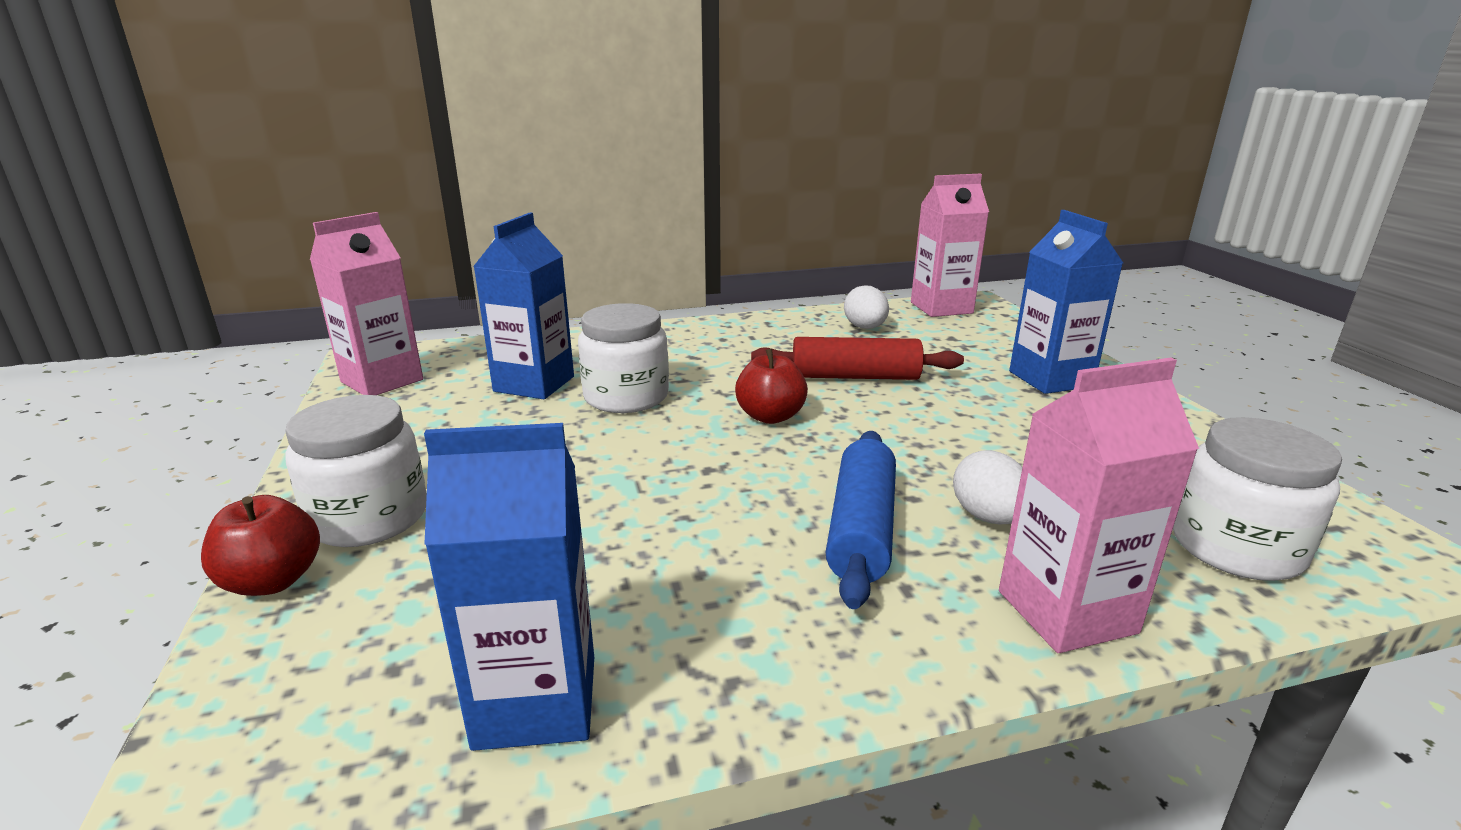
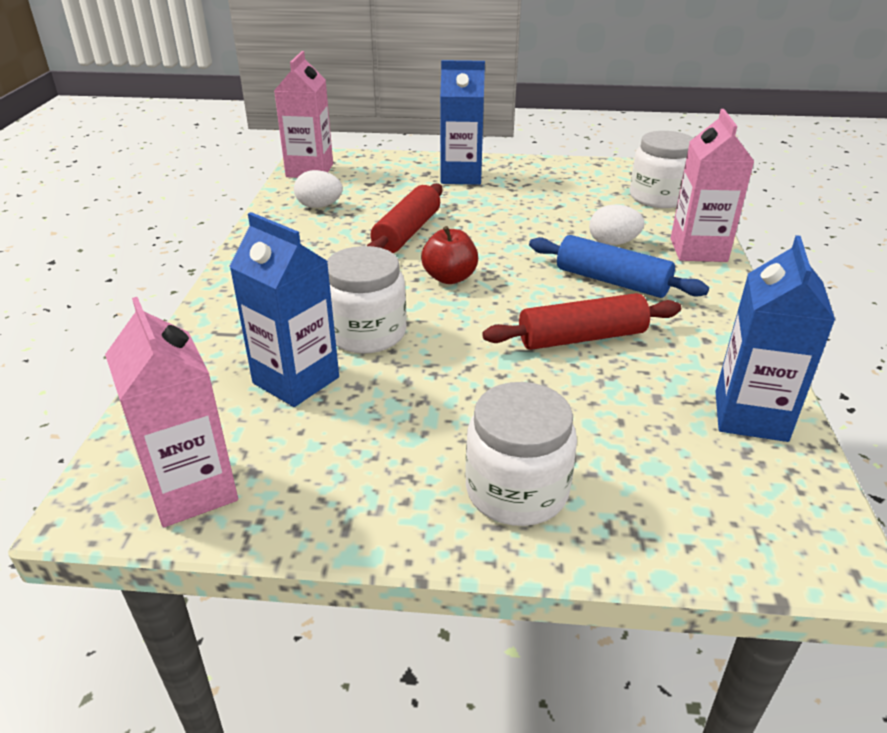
camera: 70 degrees left, 10 degrees up
(273, 581) = (599, 545): red apple -> none
(685, 521) = (581, 337): none -> red rolling pin

